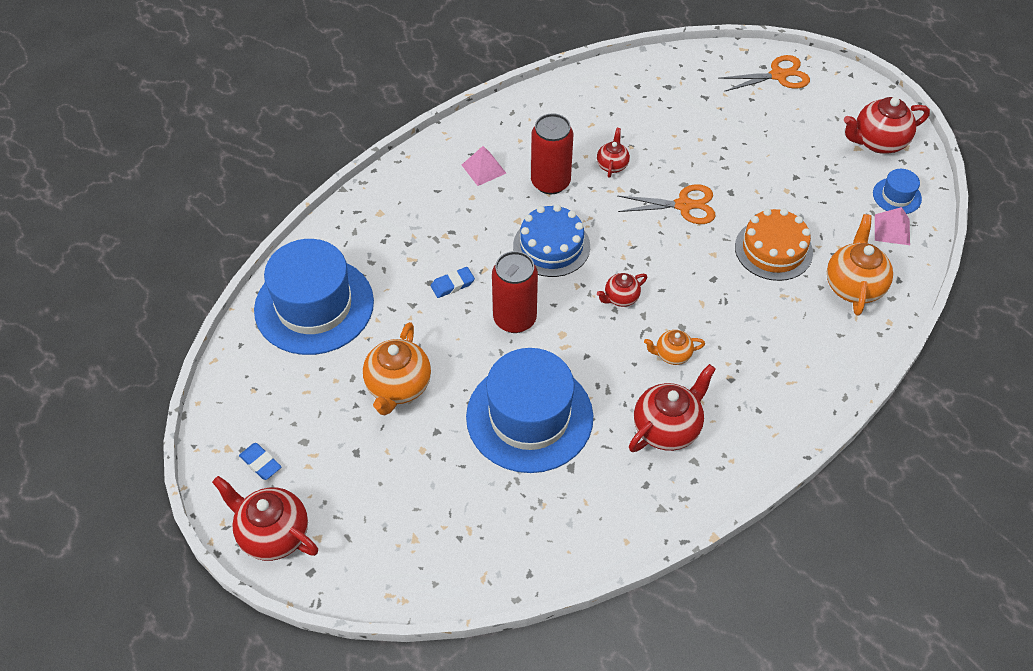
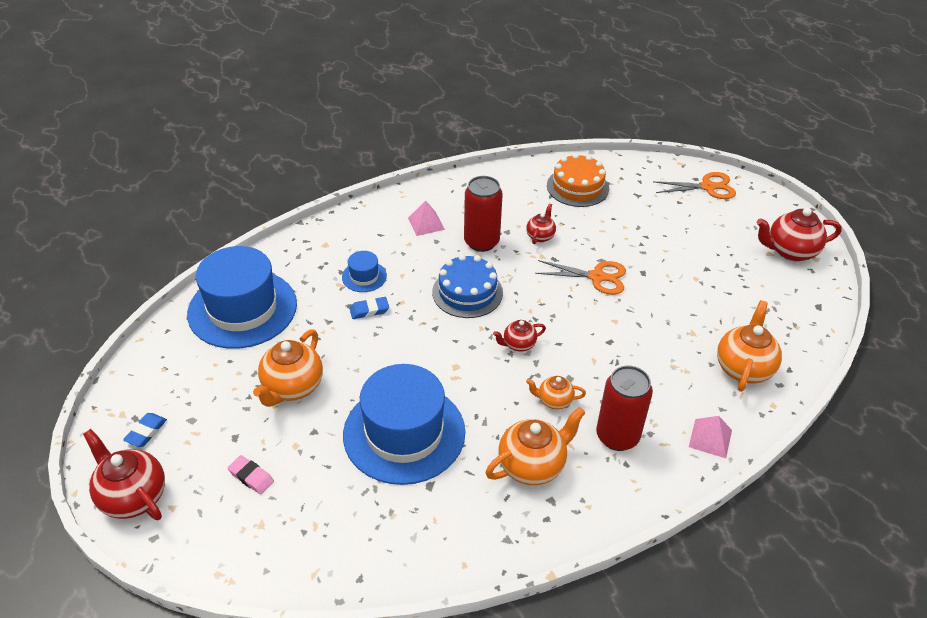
camera: 10 degrees right, 10 degrees down
(261, 463) = (146, 432): blue eraser -> blue eraser turned 60 degrees clockwise
(388, 491) = (251, 477): none -> pink eraser
(514, 319) = (416, 347): red can -> red can (617, 436)
(667, 428) = (532, 465): red teapot -> orange teapot
(773, 249) = (672, 325): orange cake -> orange cake (577, 187)
(892, 229) = (790, 325): pink pyramid -> pink pyramid (710, 438)
(897, 196) = (800, 298): blue hat -> blue hat (364, 276)

